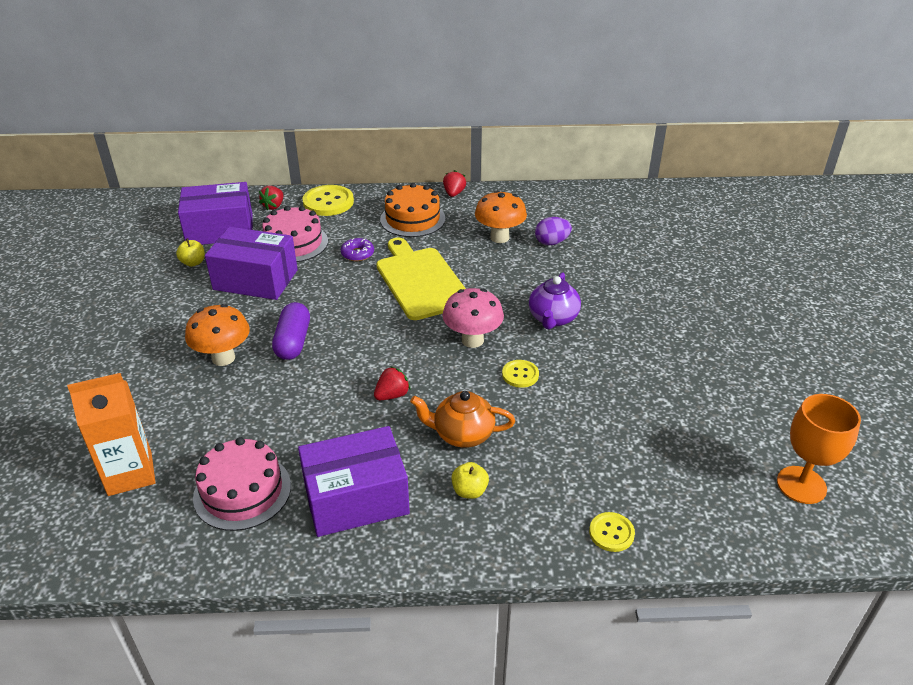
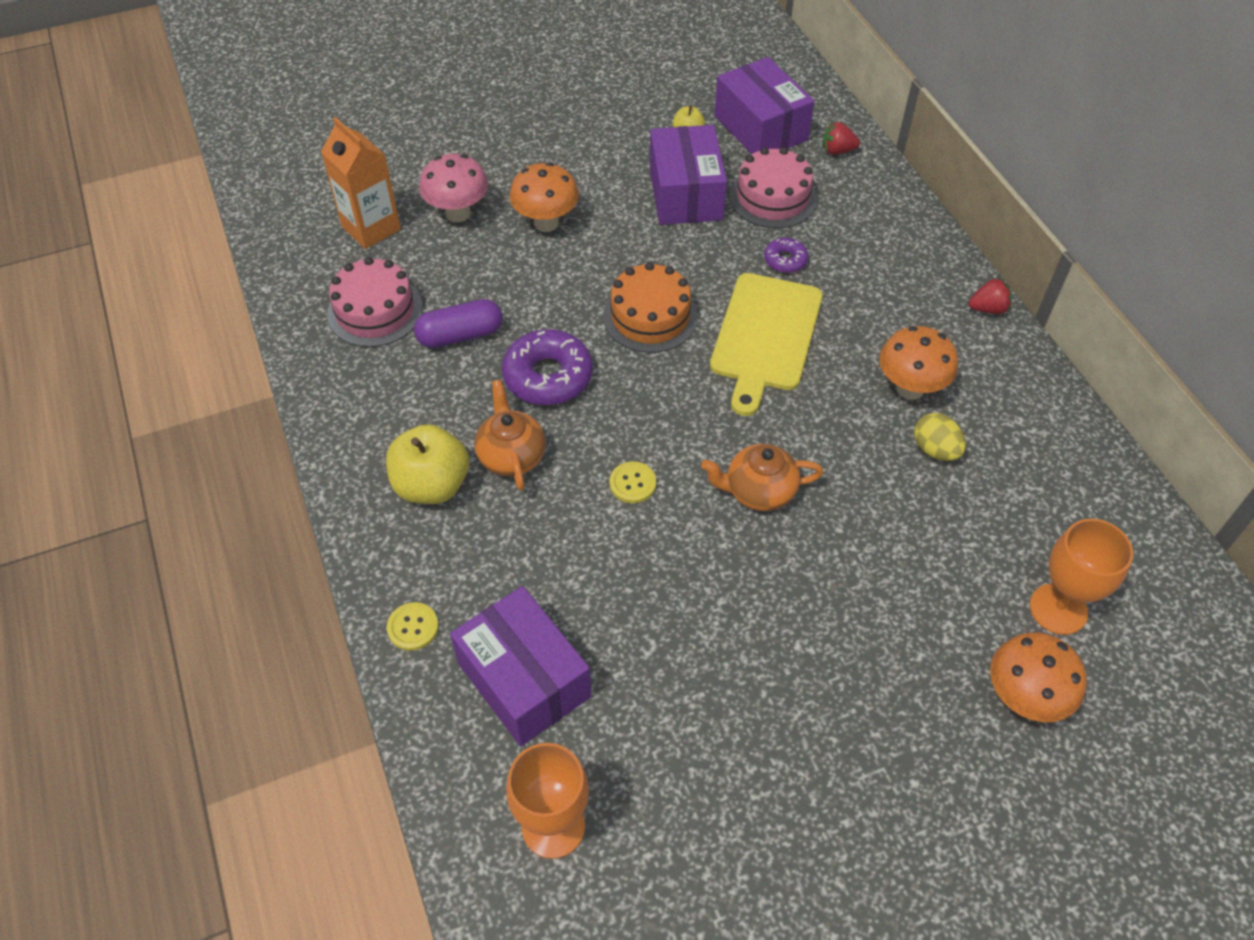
camera: 70 degrees right, 15 degrees up
(293, 341) = (596, 265): purple capsule -> purple capsule (460, 335)
(328, 202) = (879, 194): yellow button -> none
(356, 498) = (393, 396): purple box -> purple box (524, 680)
(392, 395) = (548, 376): red strawberry -> purple donut
(412, 219) = (895, 286): orange cake -> orange cake (650, 316)
(421, 281) = (765, 336): yellow cutting board -> yellow cutting board turned 150 degrees clockwise
(469, 491) = (432, 485): yellow apple -> yellow apple, size x1.98
(472, 340) = (674, 420): pink mushroom -> pink mushroom (458, 213)
(551, 242) = (935, 450): purple egg -> yellow egg
(553, 318) = (758, 491): purple teapot -> orange teapot
(678, 236) = (1058, 609): none -> orange goblet
(733, 264) = (1023, 698): none -> orange mushroom

